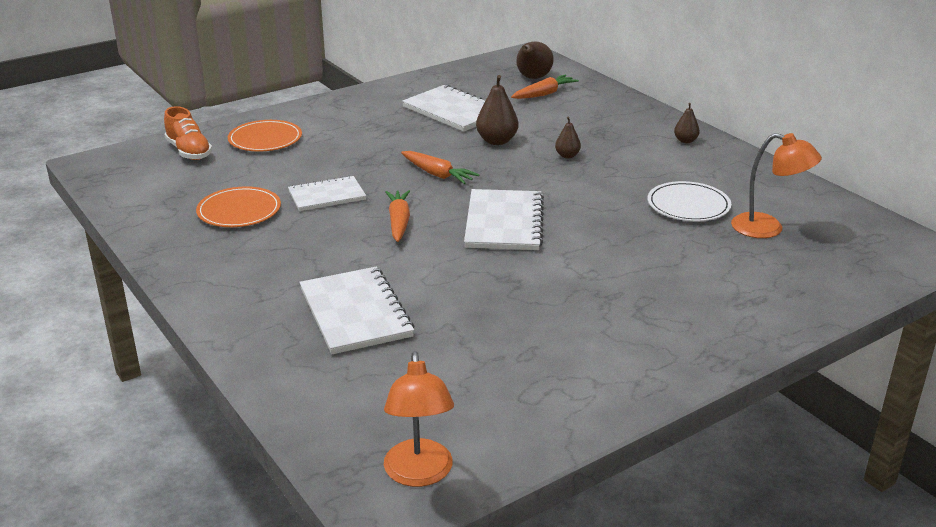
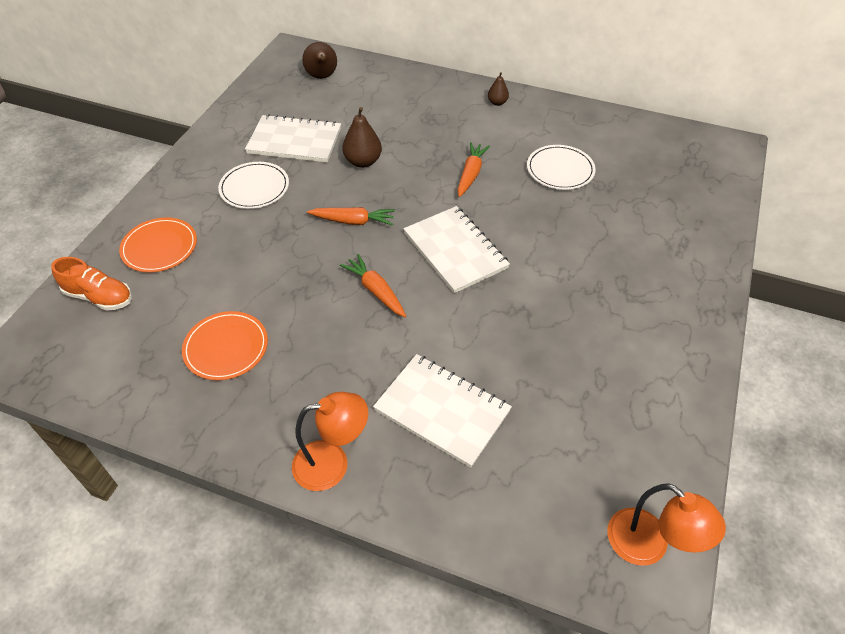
camera: 35 degrees left, 20 degrees up
(327, 196) = (286, 290): white notebook -> none
(382, 129) = (254, 188): none -> white plate
(544, 94) = (348, 92): orange carrot -> orange carrot (471, 174)
(567, 156) = (431, 155): brown pear -> none
(768, 228) = (628, 169): orange lamp -> orange lamp (332, 463)

